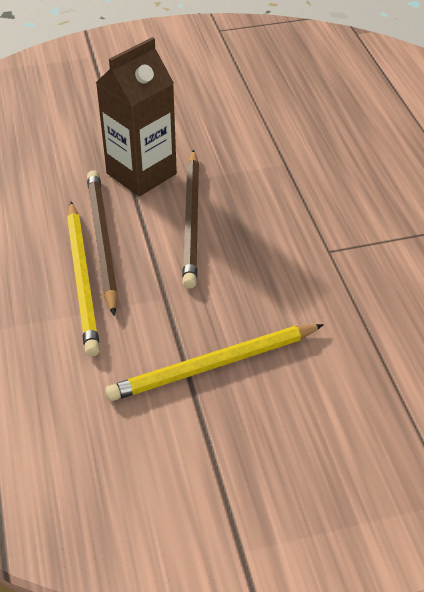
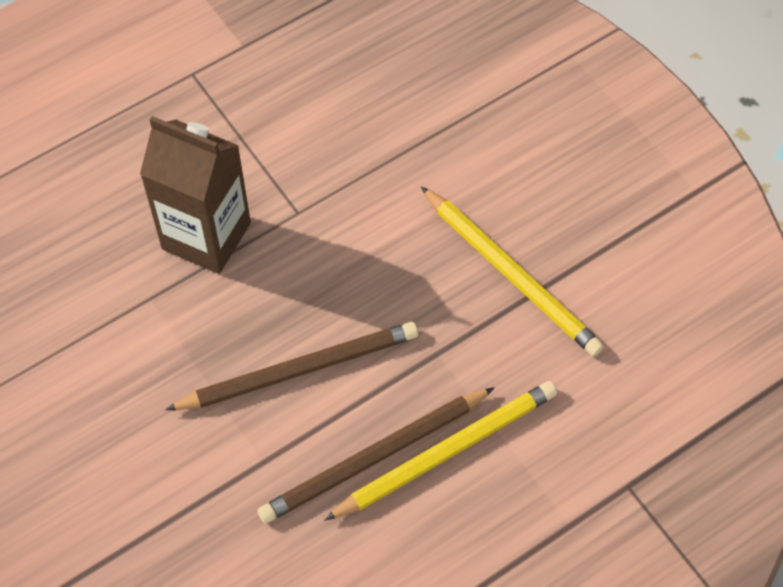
camera: 110 degrees left, 15 degrees up
(141, 174) = (229, 463): brown carton -> brown carton (206, 236)

